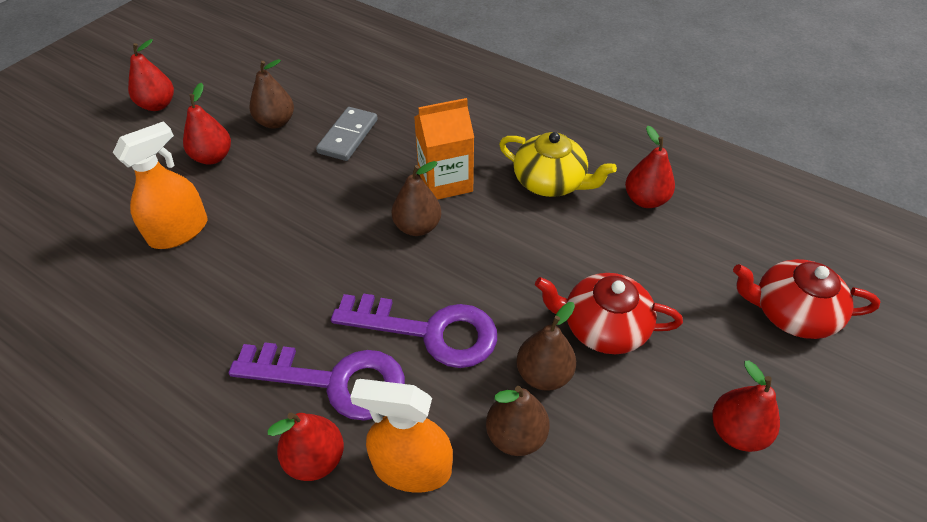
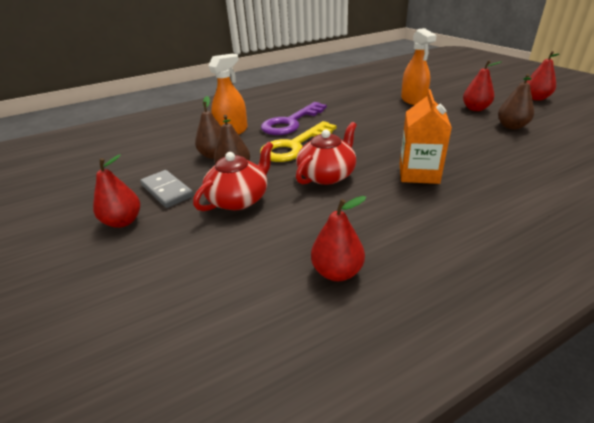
camera: 120 degrees right, 15 degrees down
(315, 459) = (259, 116): red pear -> none
(348, 136) = (488, 147): grey domino -> grey domino (167, 191)
(417, 227) = (377, 156): brown pear -> none
(429, 331) = (294, 146): purple key -> yellow key
(550, 182) = (394, 221): yellow teapot -> none
(791, 313) = (142, 302): red teapot -> red teapot (327, 175)

